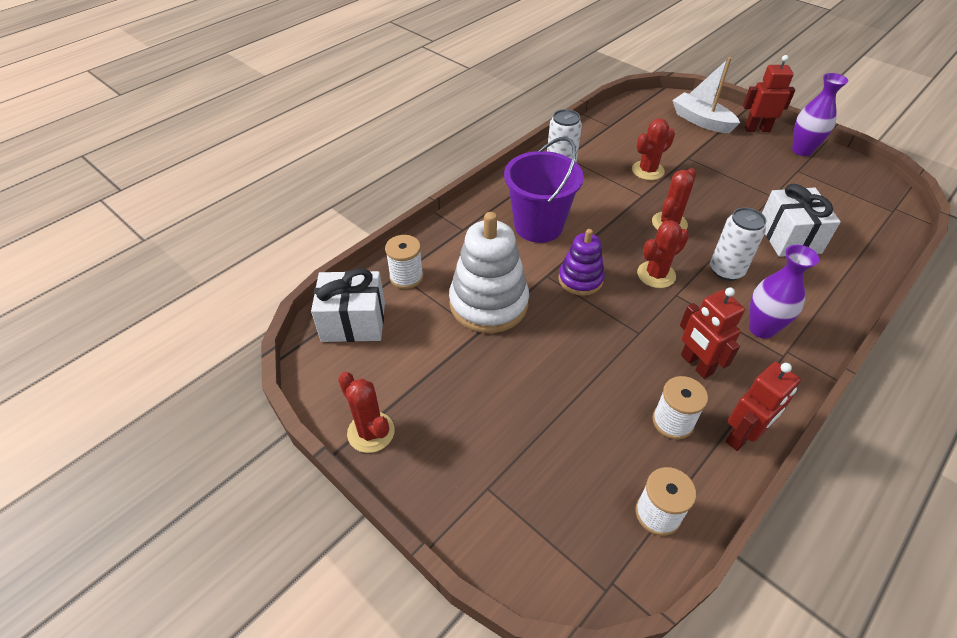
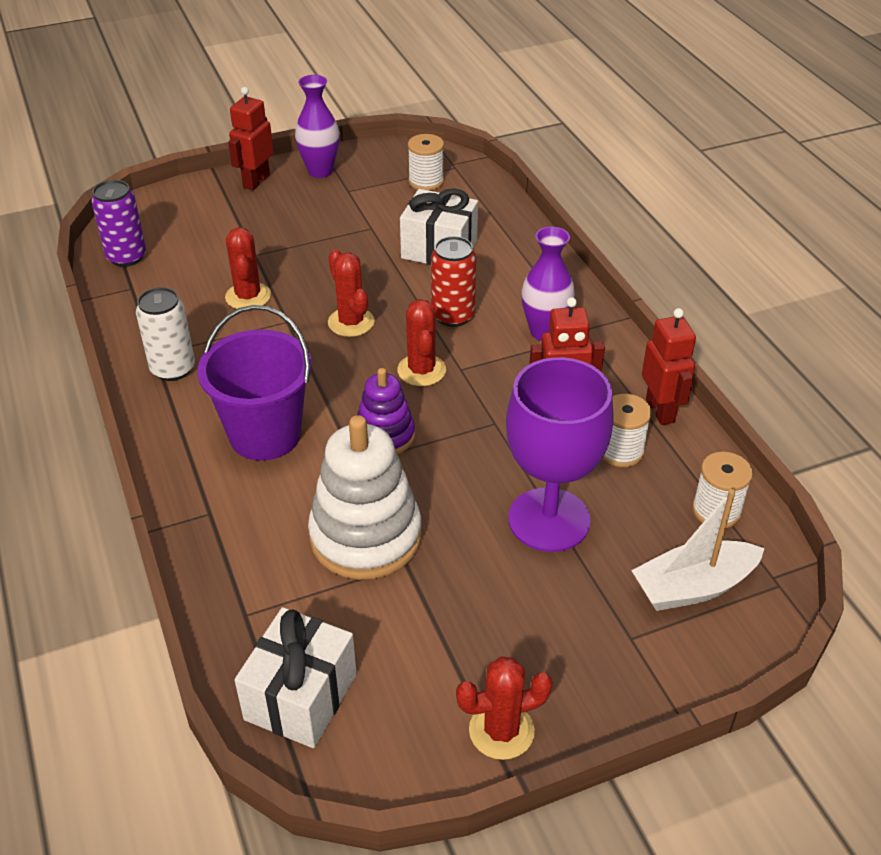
camera: 65 degrees left, 5 degrees down
(406, 277) = (256, 607): white spool -> white spool (426, 181)
(568, 397) = (549, 520): none -> purple goblet
(633, 113) = (126, 257): none -> purple can
(701, 121) = (200, 212): white boat -> white boat (693, 587)
(726, 270) = (453, 316): white can -> red can

